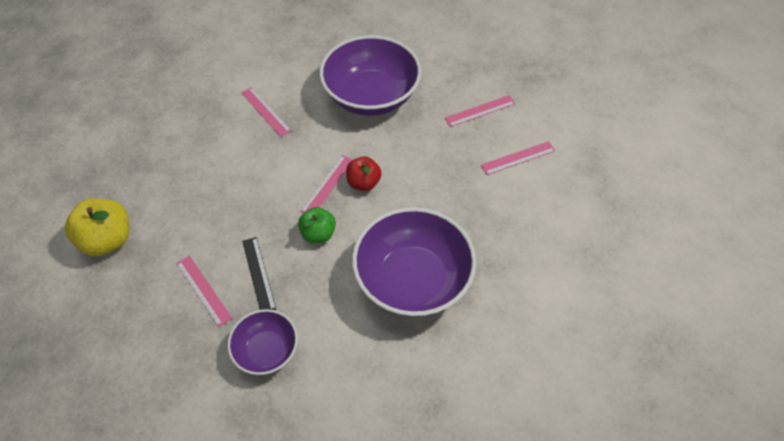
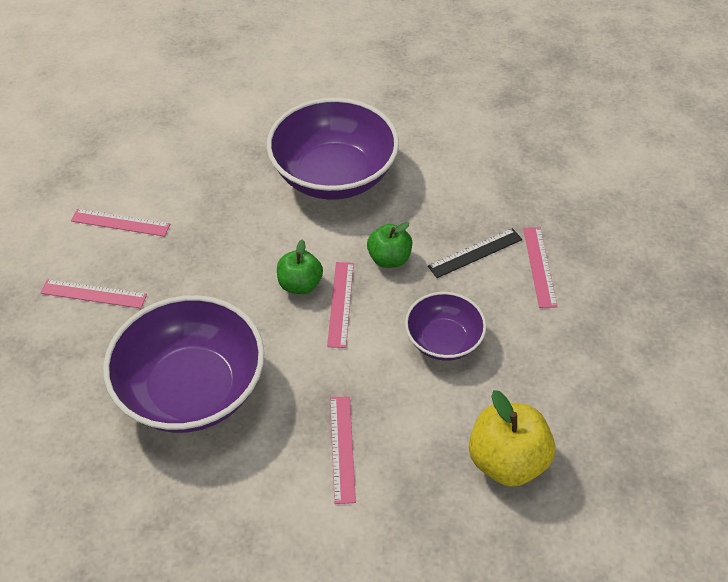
camera: 145 degrees left, 5 degrees down
(107, 240) = (628, 375): yellow apple -> yellow apple (507, 460)
(259, 274) = (475, 253): black ruler -> black ruler turned 45 degrees clockwise
(266, 350) = (505, 189): purple bowl -> purple bowl (443, 340)
(327, 185) = (341, 304): pink ruler -> pink ruler turned 60 degrees counterclockwise
(363, 183) = (300, 284): red apple -> green apple

